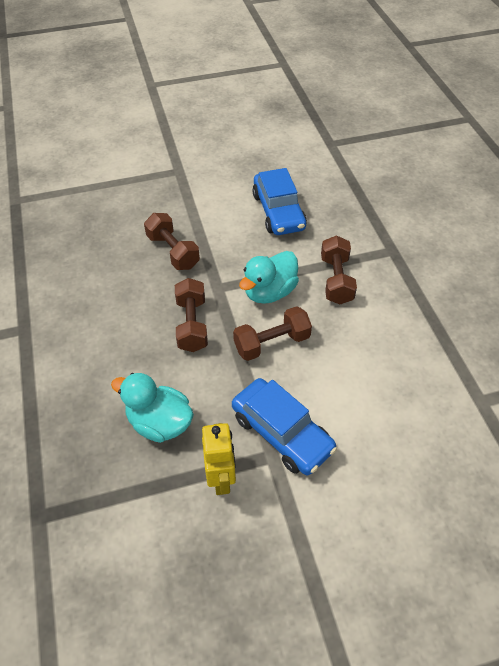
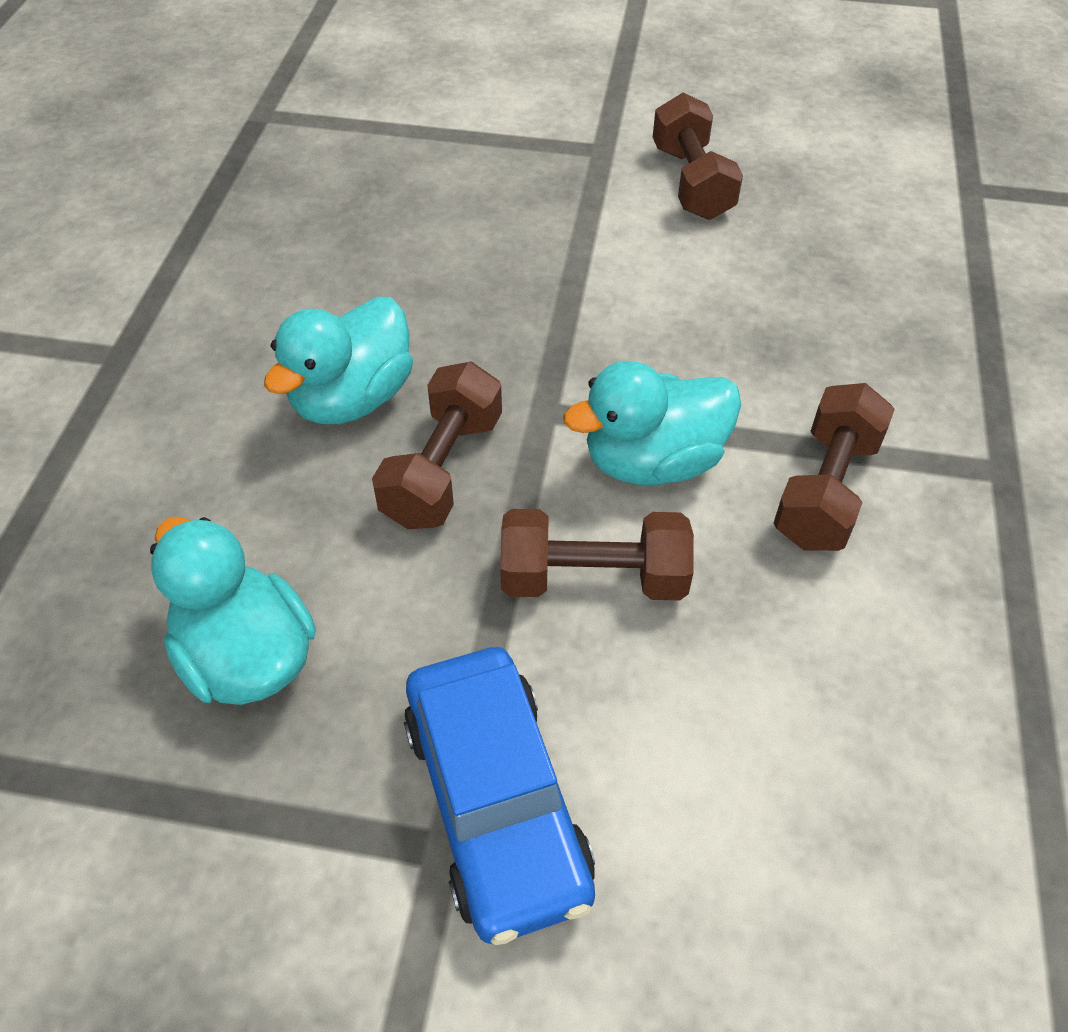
camera: 25 degrees right, 0 degrees up
(138, 310) = (352, 398): none -> turquoise duck
(173, 251) = (495, 304): brown dumbbell -> brown dumbbell (692, 182)
(221, 478) = (296, 849): yellow robot -> none
(278, 211) = (770, 294): blue car -> none

